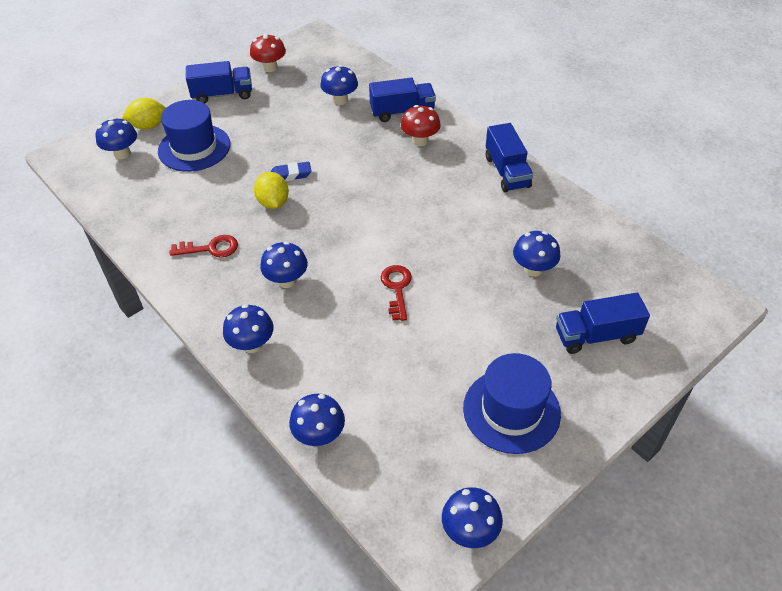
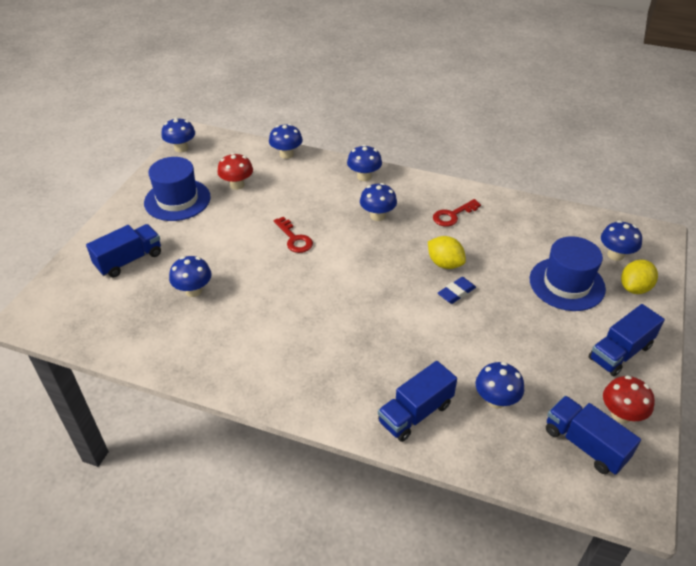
camera: 150 degrees right, 5 degrees down
(420, 141) = (368, 380): red mushroom -> red mushroom (237, 185)
(507, 172) = (256, 378): blue truck -> blue truck (585, 444)

